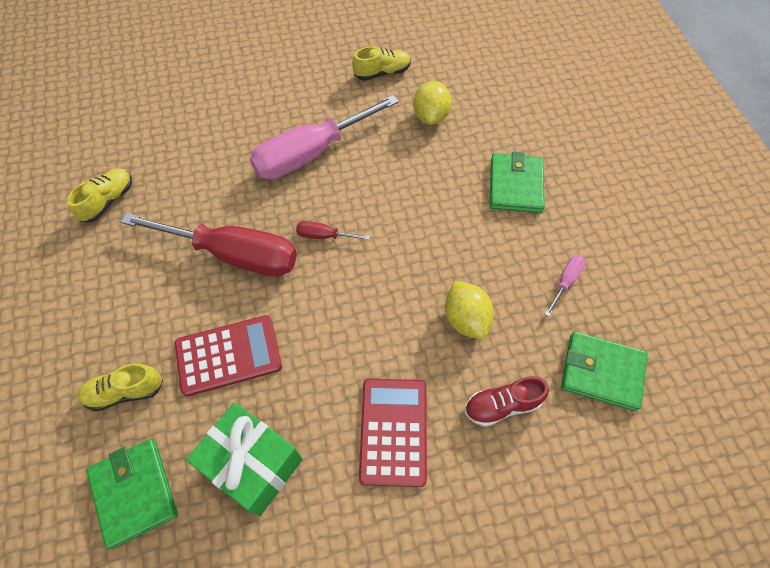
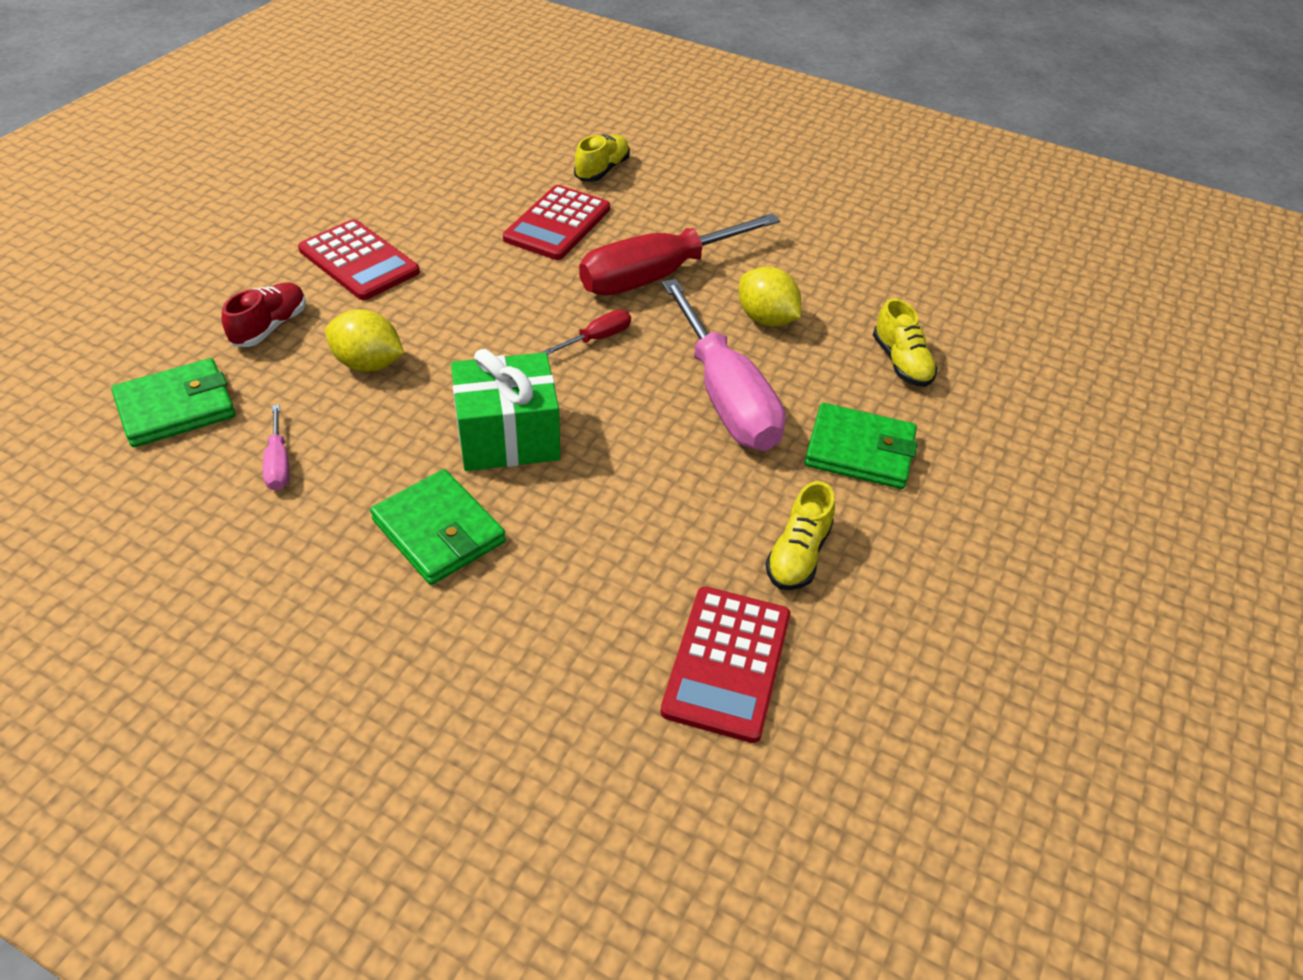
camera: 130 degrees right, 15 degrees down
(108, 201) = (828, 240): yellow shoe -> yellow shoe (901, 362)
(134, 492) = (517, 144): green wallet -> green wallet (859, 451)
(253, 464) = (452, 192): green gift -> green gift (508, 437)
(311, 153) = (725, 396): pink screwdriver -> pink screwdriver turned 150 degrees clockwise
(431, 116) = (652, 542): yellow lemon -> yellow lemon (766, 319)
(456, 61) = (727, 663): none -> red calculator

